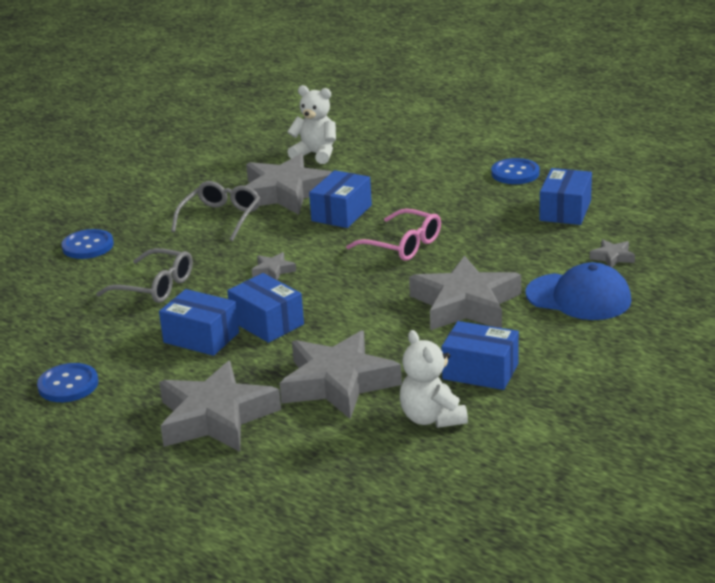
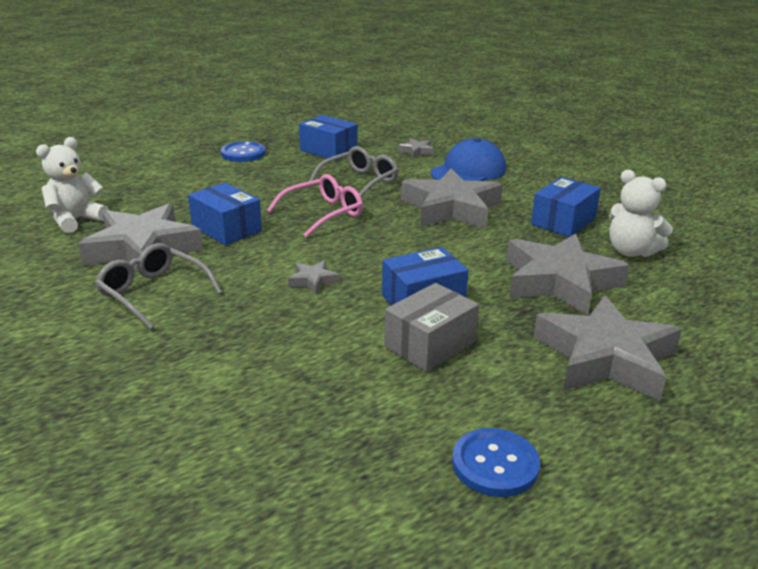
camera: 75 degrees left, 0 degrees up
(88, 246) = (109, 403): blue button -> none
(155, 286) = (282, 361): grey glasses -> grey glasses (359, 182)
(201, 337) = (430, 344): blue box -> grey box
(432, 418) = (631, 251): white teddy bear -> white teddy bear turned 45 degrees clockwise

